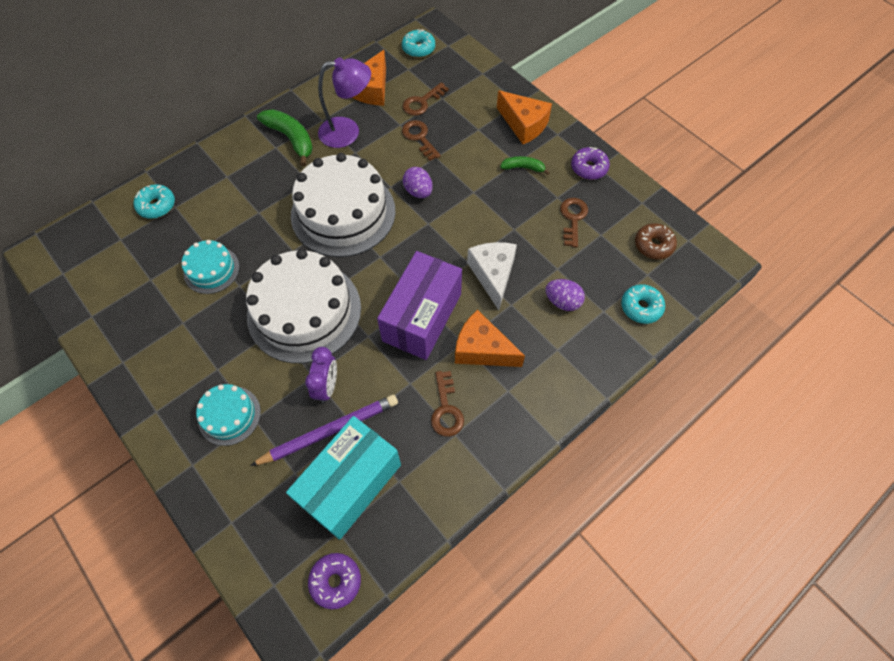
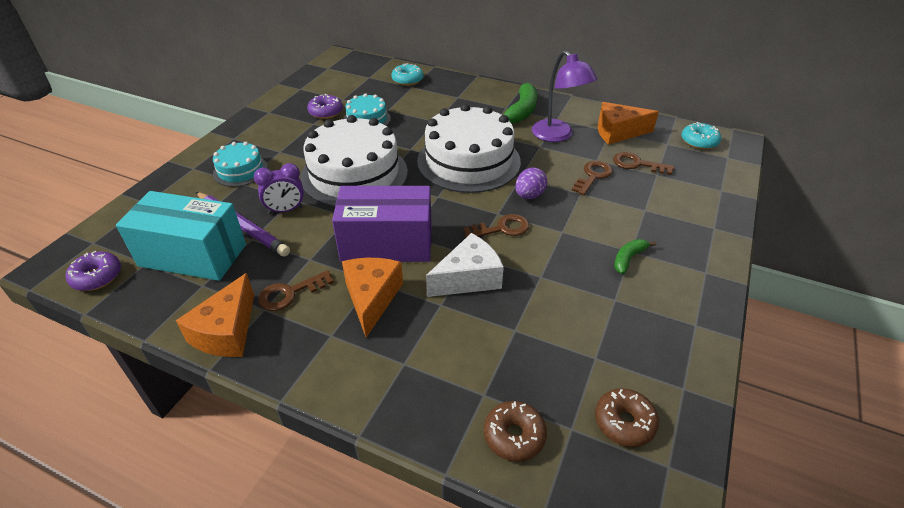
camera: 65 degrees right, 20 degrees down
(523, 168) = (628, 259): green banana -> green banana turned 120 degrees counterclockwise
(524, 125) = (688, 241): orange cheese -> orange cheese (227, 332)
(562, 301) = (471, 349): purple egg -> none
(573, 218) = (596, 323): brown key -> brown key (502, 228)
(589, 168) = (685, 316): purple donut -> purple donut (326, 112)
(641, 307) = (514, 436): turquoise donut -> brown donut

